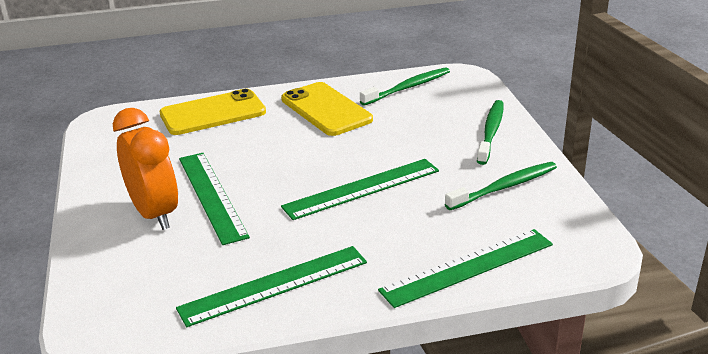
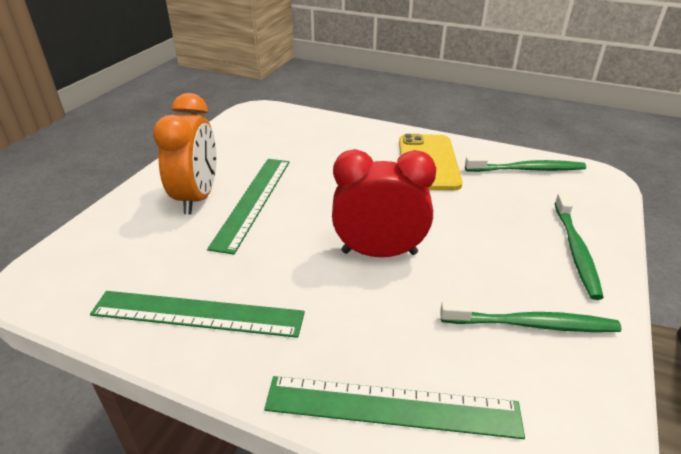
camera: 35 degrees right, 5 degrees up
(213, 113) = (334, 132): yellow phone -> none
(362, 188) = (379, 252): green ruler -> red clock
(491, 132) = (575, 250): green toothbrush -> green toothbrush turned 135 degrees clockwise

